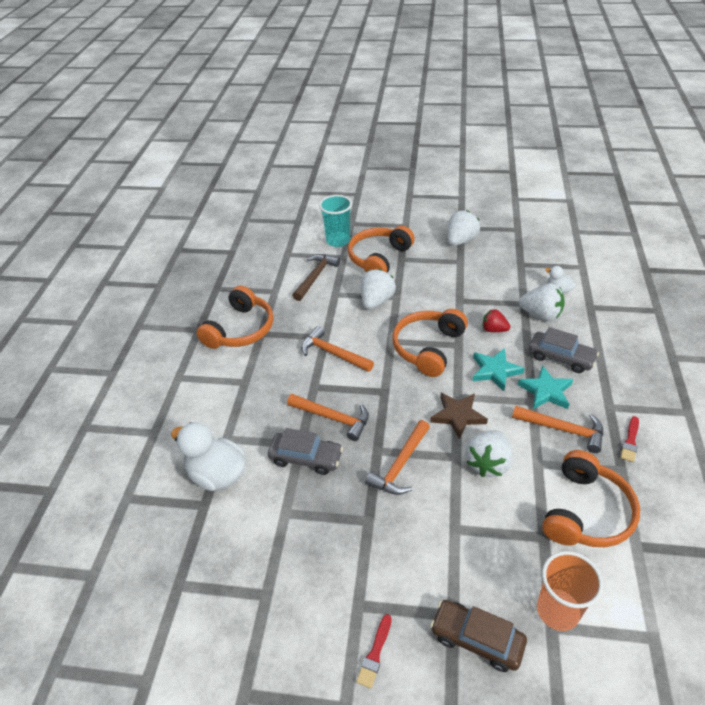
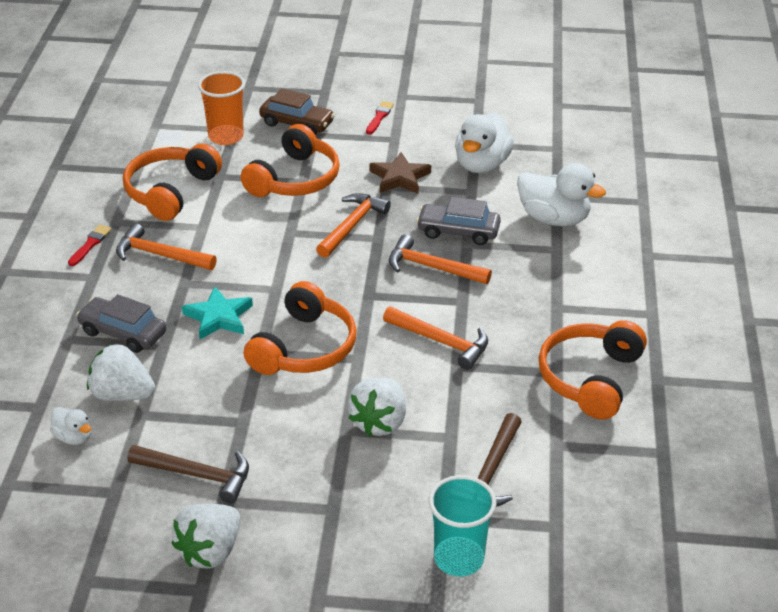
camera: 175 degrees right, 5 degrees down
(266, 555) = (481, 165): none -> white duck
(379, 258) = (375, 511): orange headphones -> orange headphones (294, 179)
(458, 416) = (279, 269): brown star -> brown star (399, 177)
(478, 272) = (197, 475): none -> brown hammer
(488, 463) = (256, 227): white strawberry -> none
(494, 330) = (202, 372): red strawberry -> none
(546, 391) = (162, 293): turquoise star -> none

